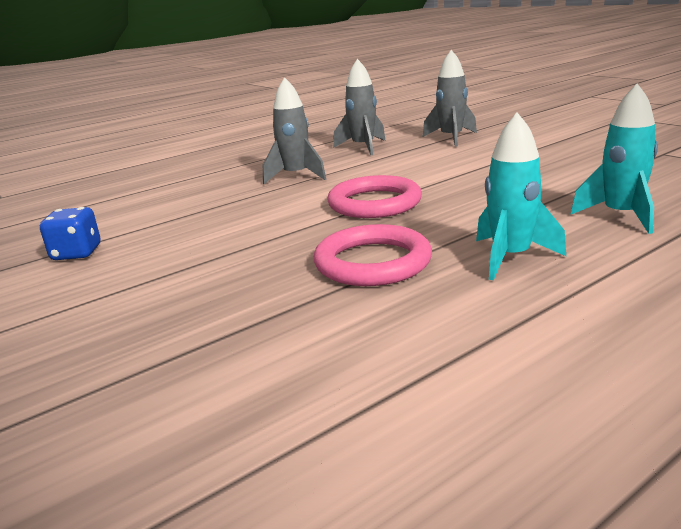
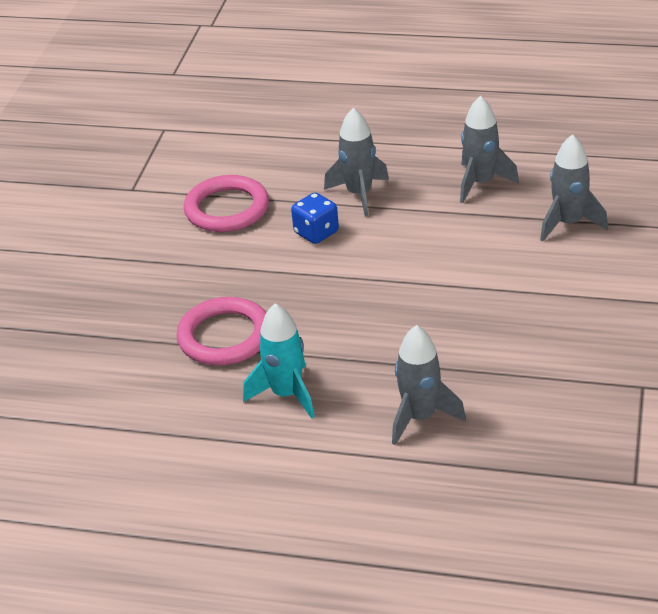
camera: 50 degrees right, 15 degrees up
(77, 253) = (123, 198): blue dice -> blue dice (316, 233)
(374, 203) = (334, 276): pink ring -> pink ring (227, 209)
(621, 216) = (420, 417): turquoise rocket -> grey rocket

